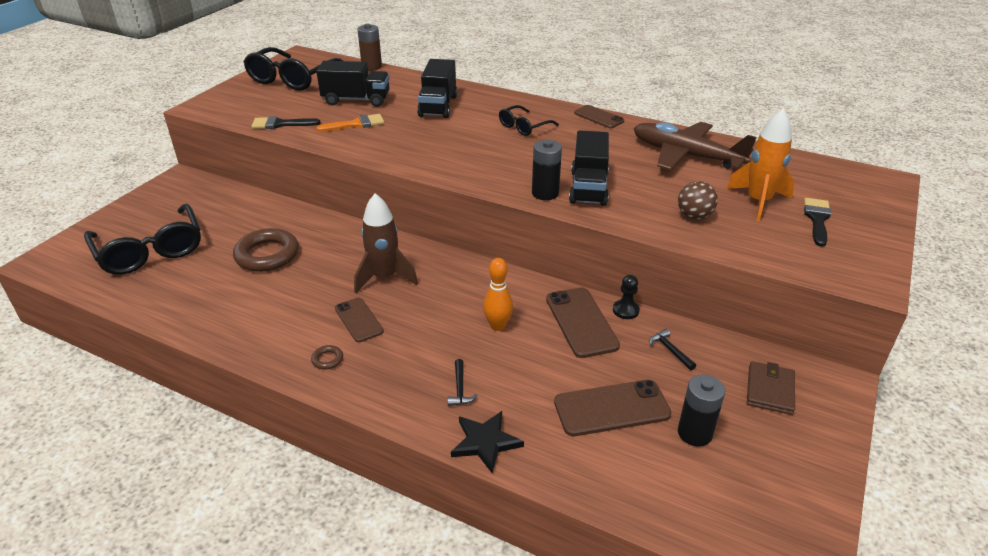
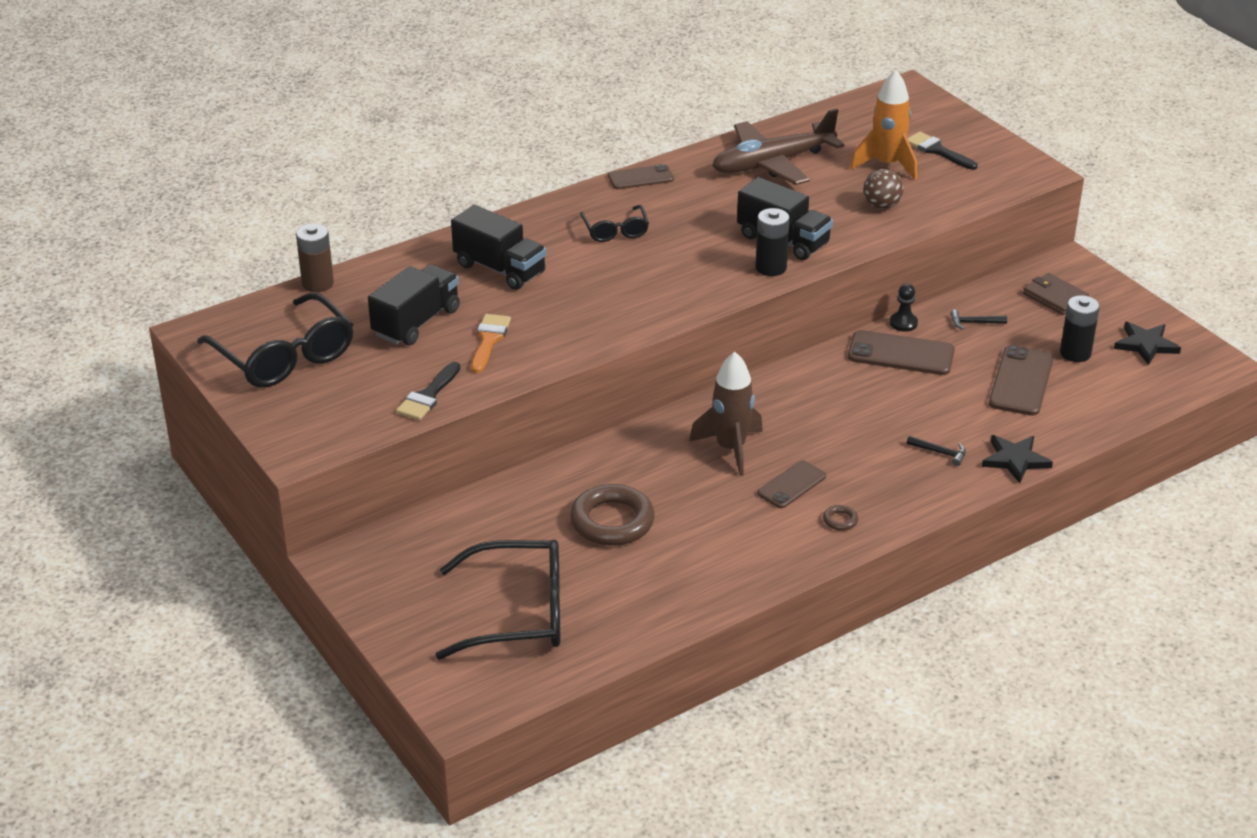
camera: 60 degrees left, 0 degrees up
(359, 320) = (791, 485): brown phone -> brown phone turned 45 degrees counterclockwise
(498, 326) = (869, 403): orange bowling pin -> none
(767, 486) = (1145, 345): none -> black star

